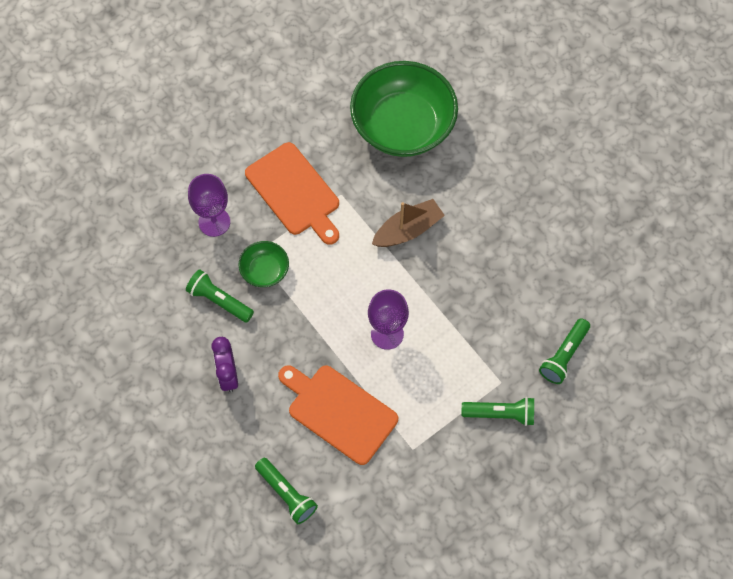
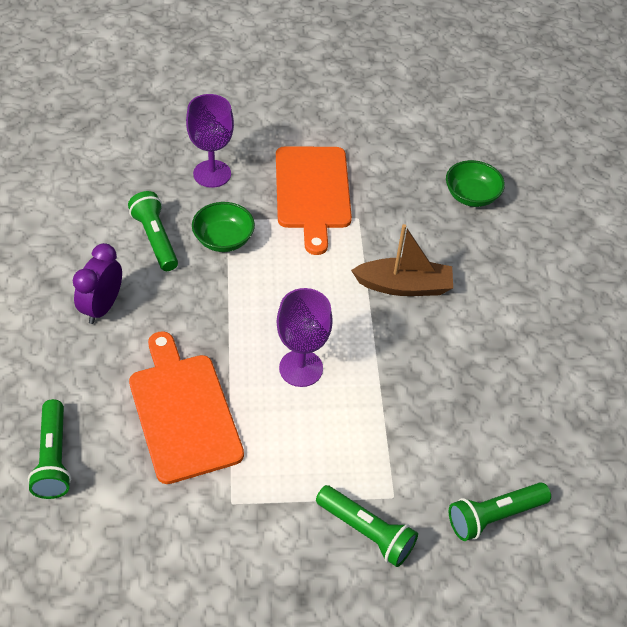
camera: 30 degrees right, 15 degrees down
(403, 126) = (471, 196): green bowl -> green bowl, size x0.45

